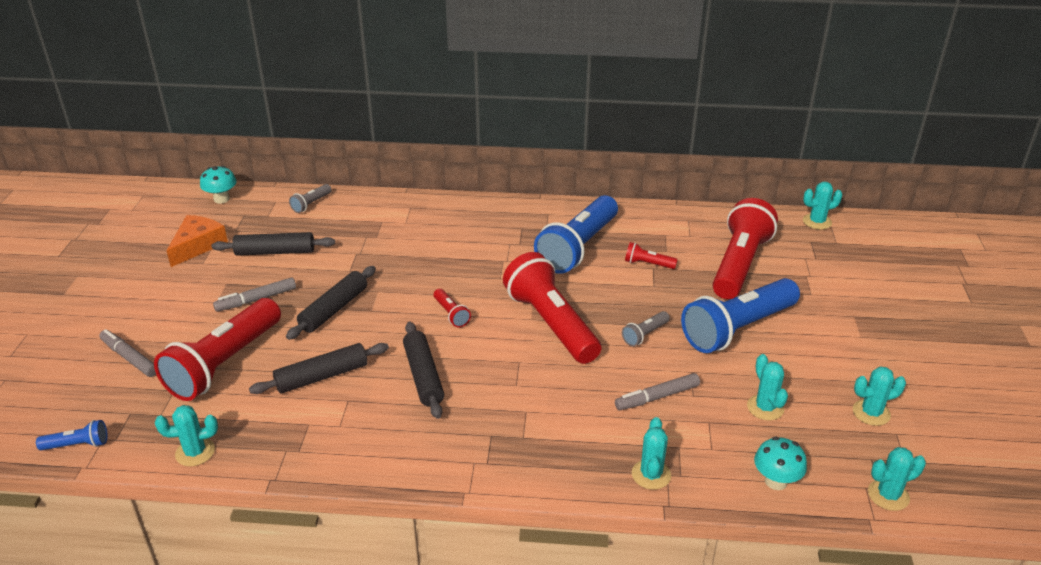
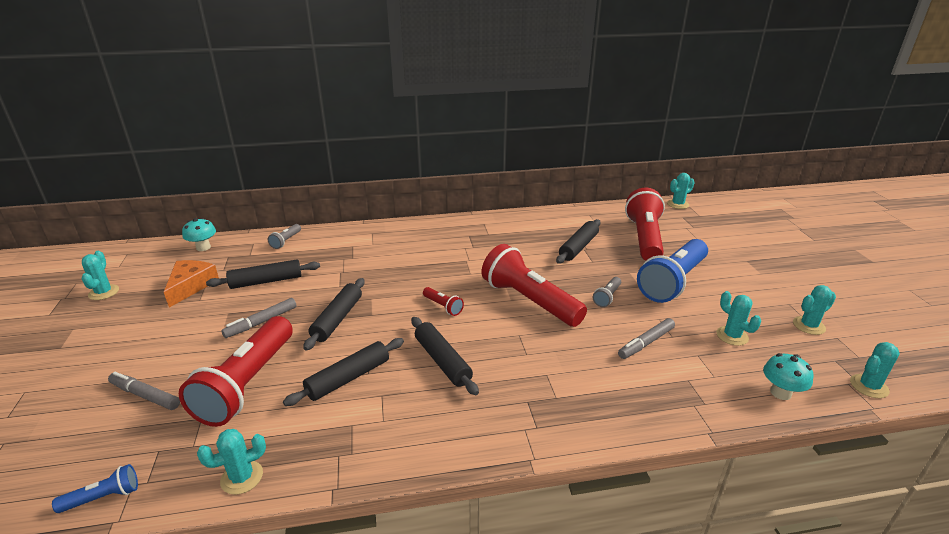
camera: 15 degrees left, 5 degrees down
(578, 248) = (520, 243): blue flashlight -> none
(647, 264) = (578, 247): red flashlight -> black rolling pin
(651, 475) = (681, 408): turquoise cactus -> turquoise cactus (104, 292)

